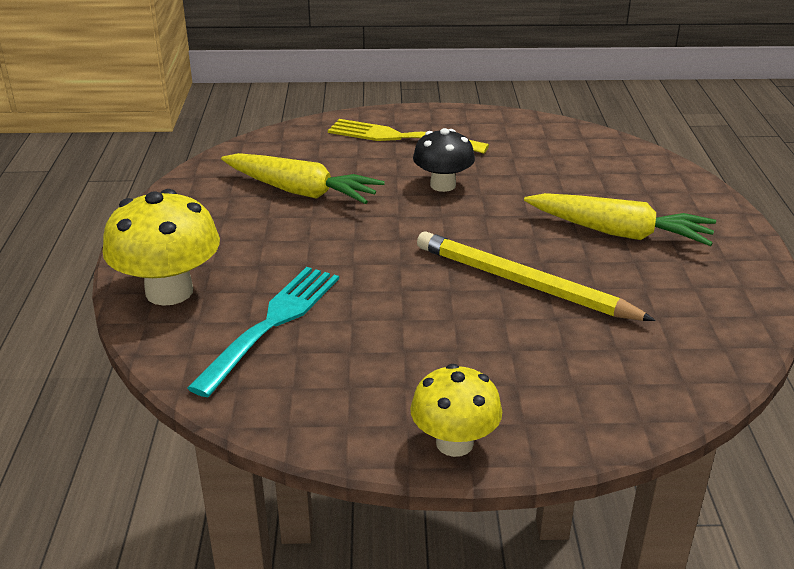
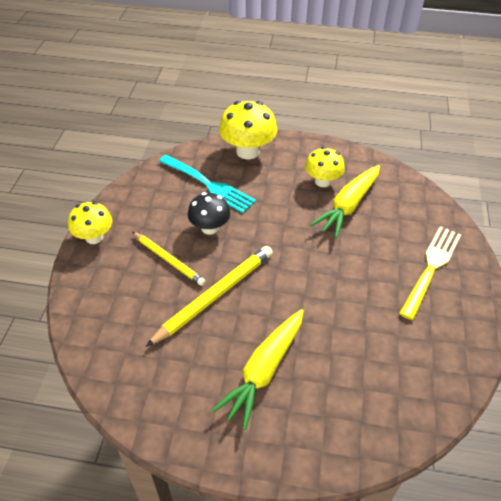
camera: 100 degrees right, 15 degrees up
(247, 214) = (322, 181): none -> yellow mushroom
(443, 185) = (350, 279): black mushroom -> black mushroom (209, 228)
(473, 338) = (169, 260): none -> yellow pencil

